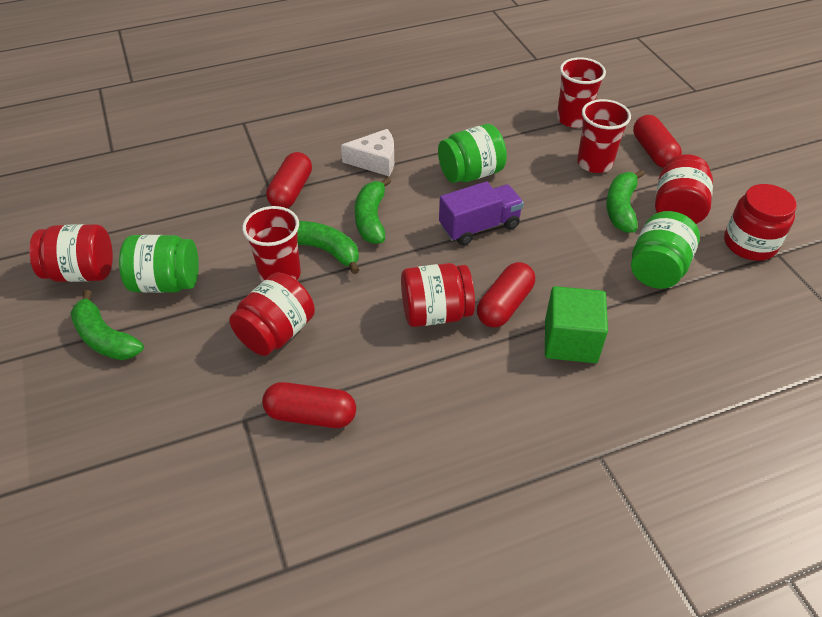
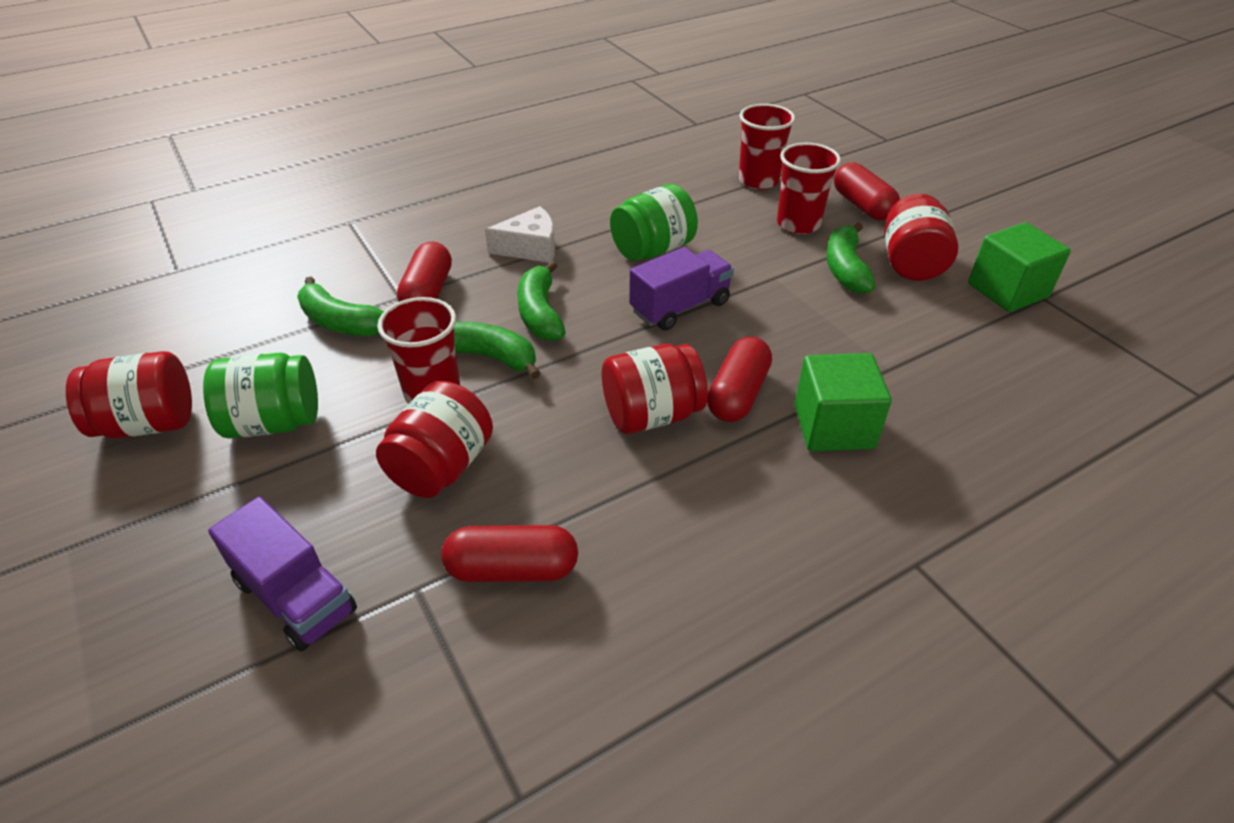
camera: 10 degrees left, 5 degrees down
(105, 338) = (193, 506): green banana -> green banana (341, 322)
(164, 412) = (295, 596): none -> purple truck
(657, 269) = (911, 330): green jar -> none
(749, 244) = (1007, 290): red jar -> green cube

